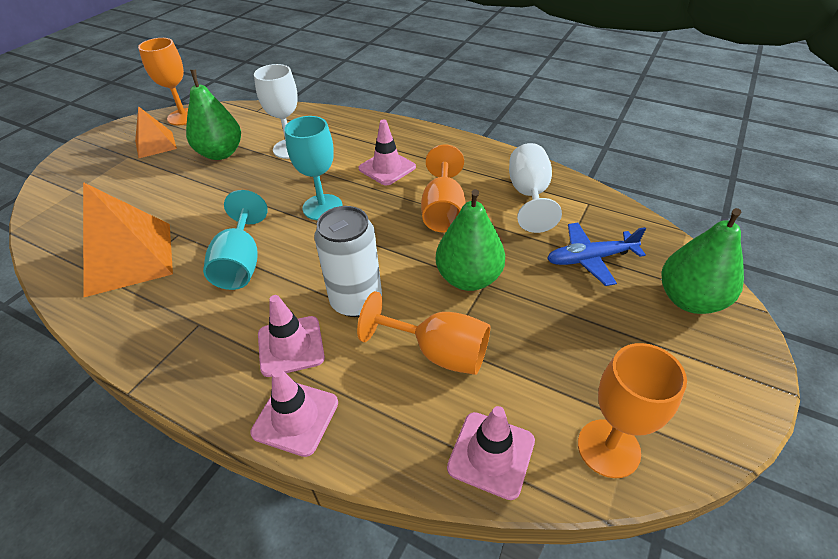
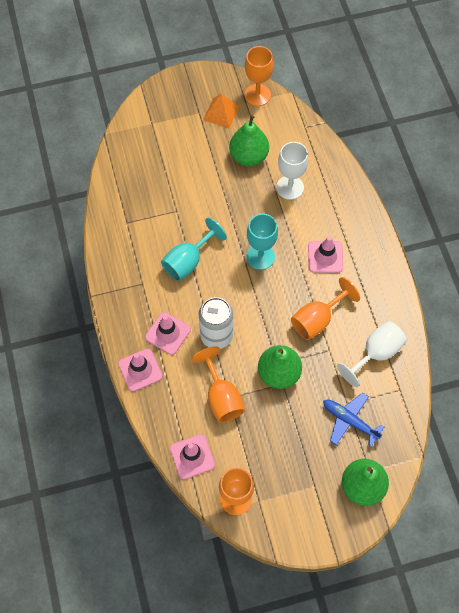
camera: 45 degrees right, 20 degrees up
(129, 258) = (143, 208): orange pyramid -> none

